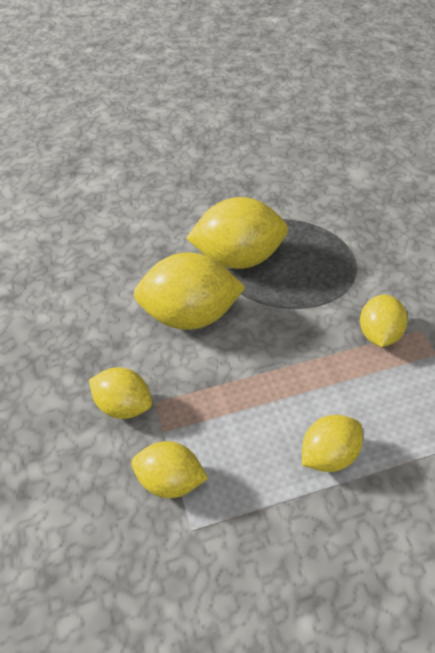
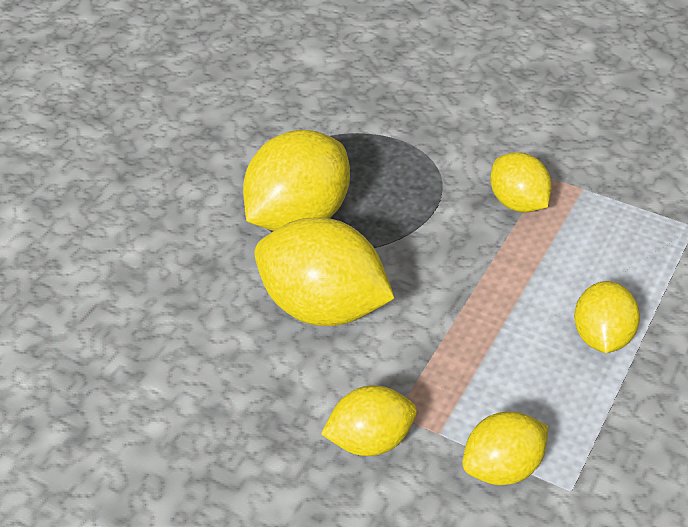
camera: 45 degrees left, 5 degrees down
(190, 316) = (322, 307): yellow lemon -> yellow lemon turned 75 degrees clockwise

